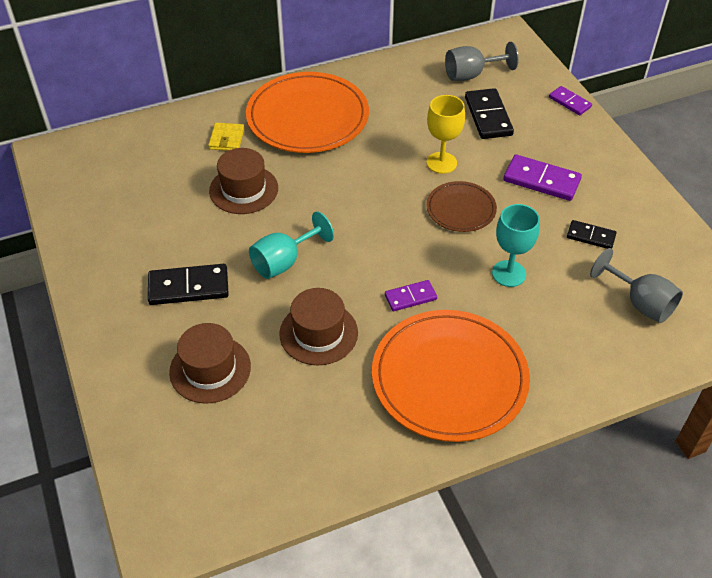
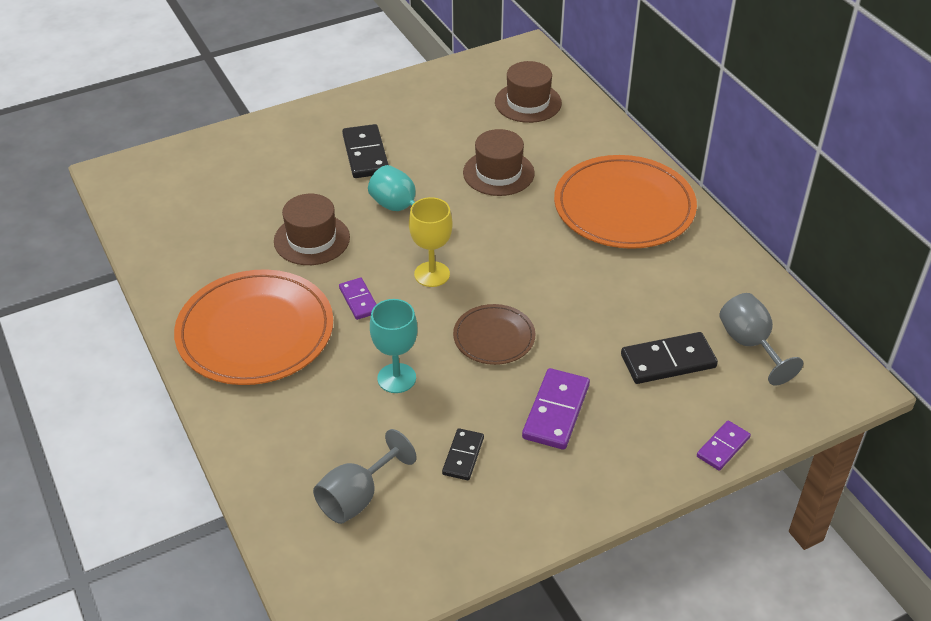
camera: 85 degrees right, 5 degrees down
(210, 369) = (272, 178): brown hat -> brown hat (528, 102)
(227, 139) = (572, 153): yellow wallet -> none
(441, 163) = (570, 319): yellow goblet -> yellow goblet (432, 274)

